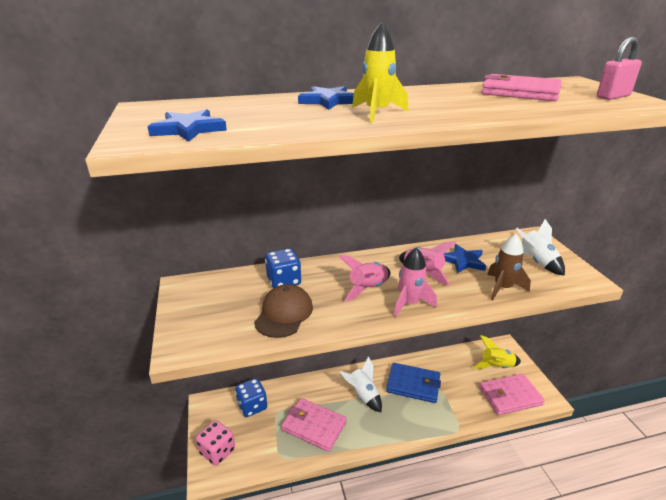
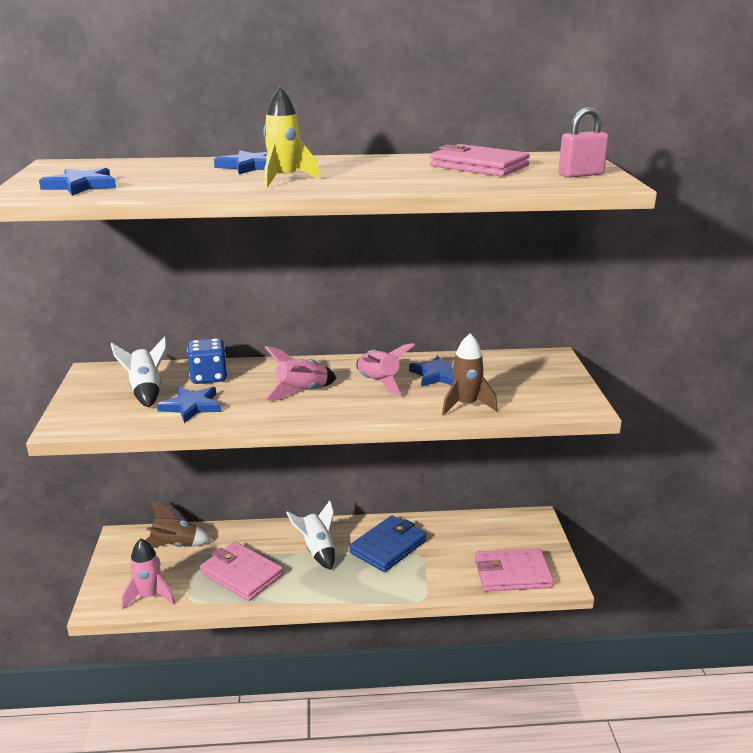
camera: 10 degrees right, 5 degrees down
(217, 451) = (117, 584): pink dice -> none
(252, 406) = (175, 545): blue dice -> brown rocket
(284, 314) = (191, 406): brown cap -> blue star
(410, 303) = (341, 410): pink rocket -> pink rocket (150, 596)
(413, 384) = (388, 547): blue wallet -> blue wallet turned 75 degrees counterclockwise
(496, 366) = (512, 539): yellow rocket -> none
(537, 262) = (533, 383): white rocket -> white rocket (146, 391)

